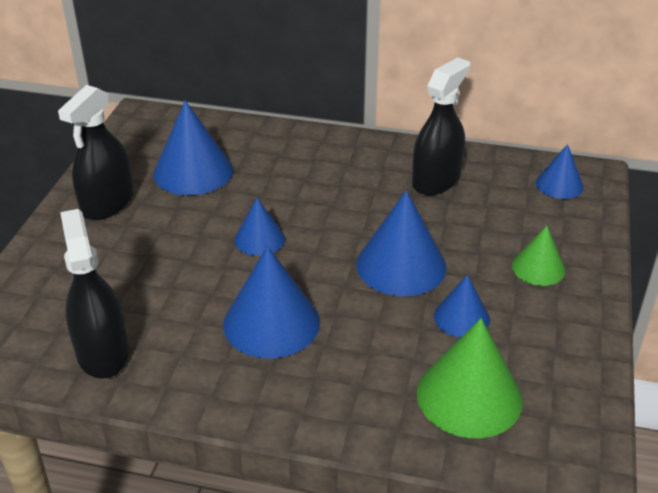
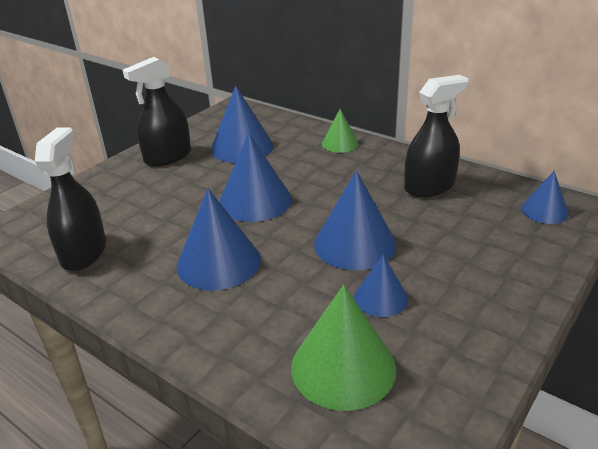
camera: 25 degrees right, 5 degrees down
(259, 239) = (255, 201): blue cone -> blue cone, size x1.72
(538, 268) = (481, 274): green cone -> green cone (340, 143)

